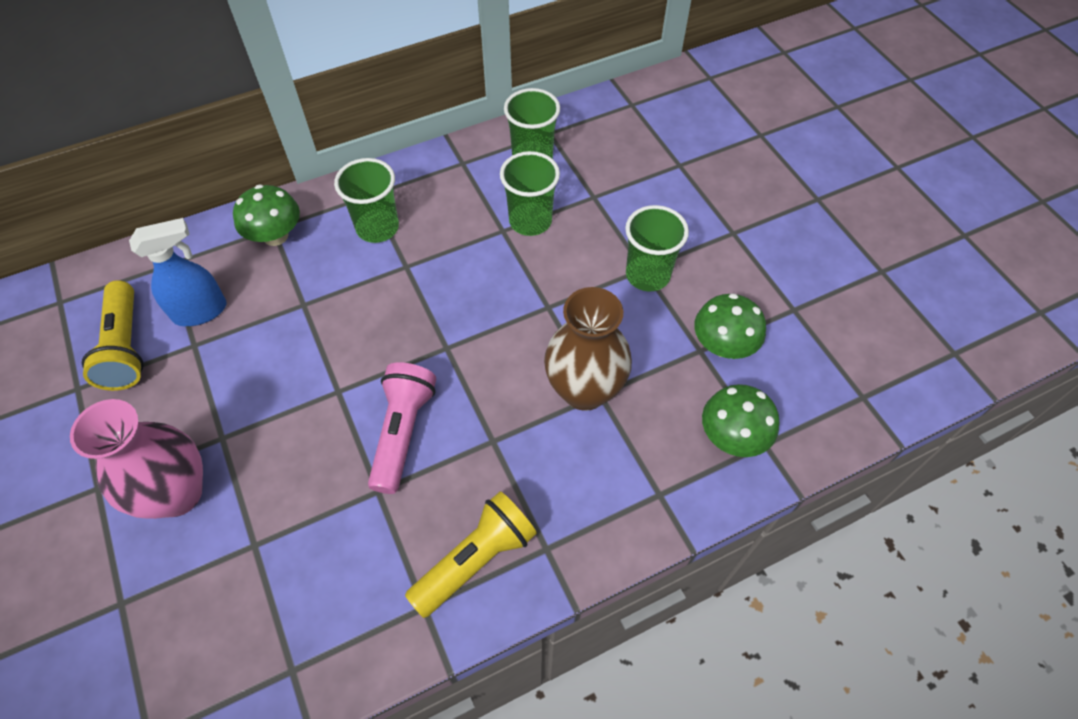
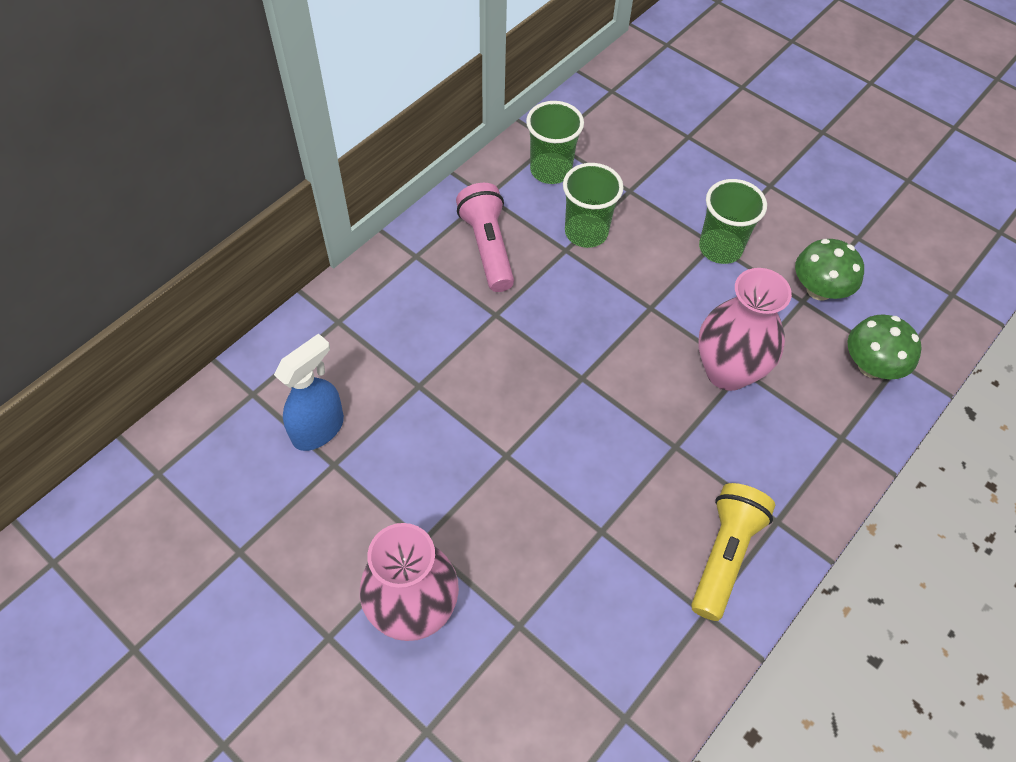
camera: 25 degrees left, 0 degrees up
(125, 347) = (263, 492): yellow flashlight -> none
(275, 236) = (346, 328): green mushroom -> none
(377, 228) = (444, 286): green cup -> none
(403, 432) = (591, 469): pink flashlight -> pink flashlight (488, 247)
(584, 390) = (727, 371): brown vase -> pink vase

